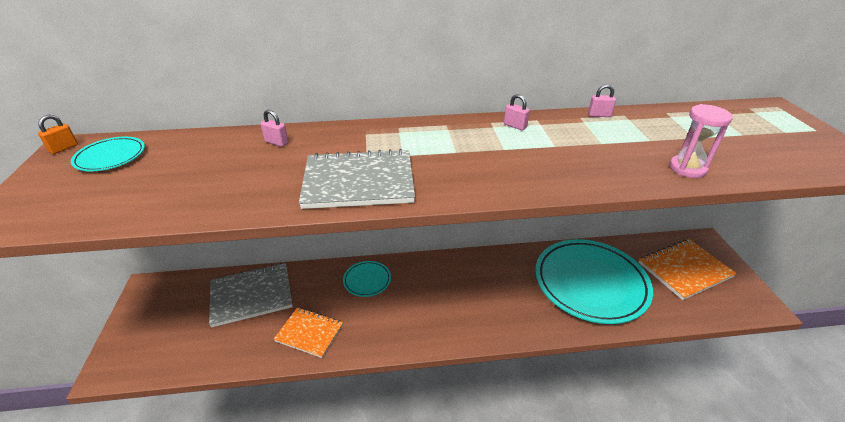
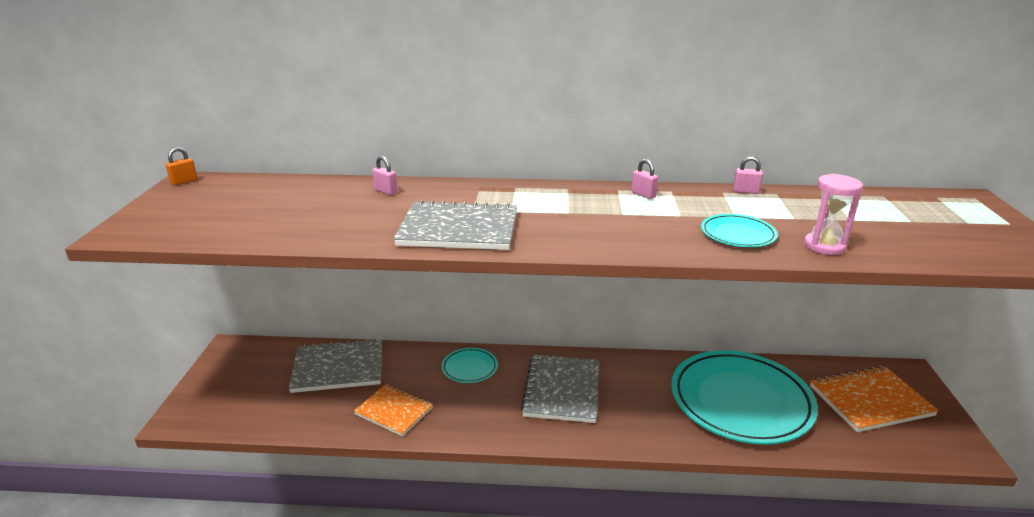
camera: 10 degrees right, 10 degrees down
(110, 157) = (225, 191): turquoise plate -> turquoise plate (738, 234)
(448, 292) = (562, 390): none -> grey notebook

